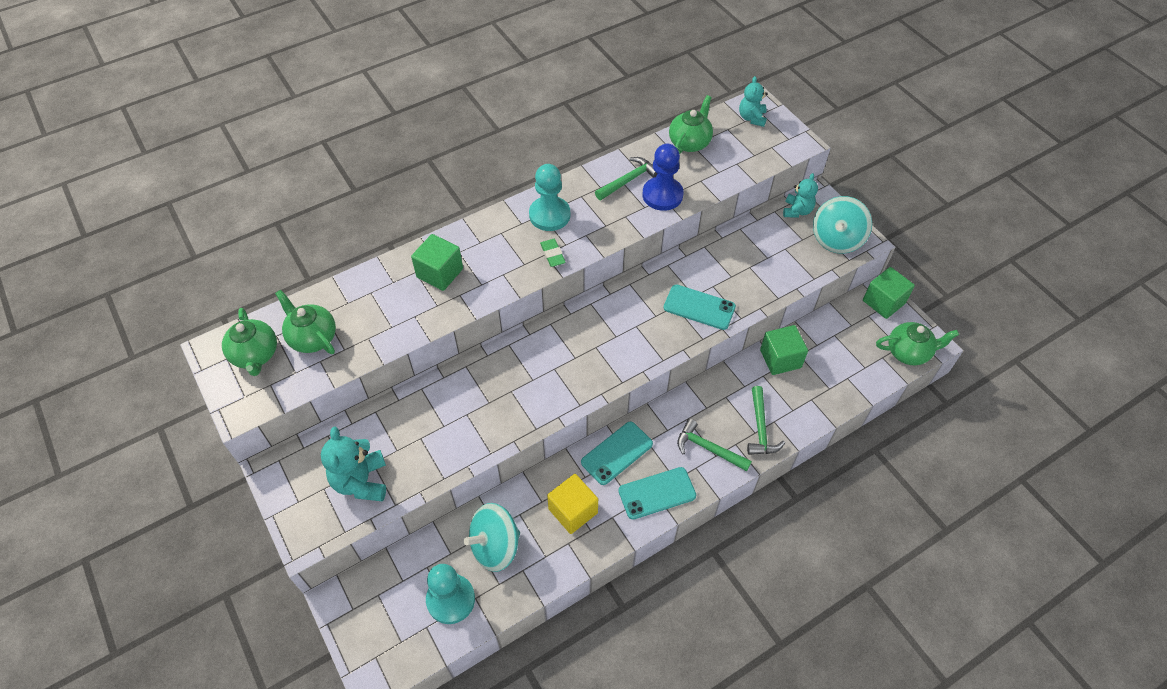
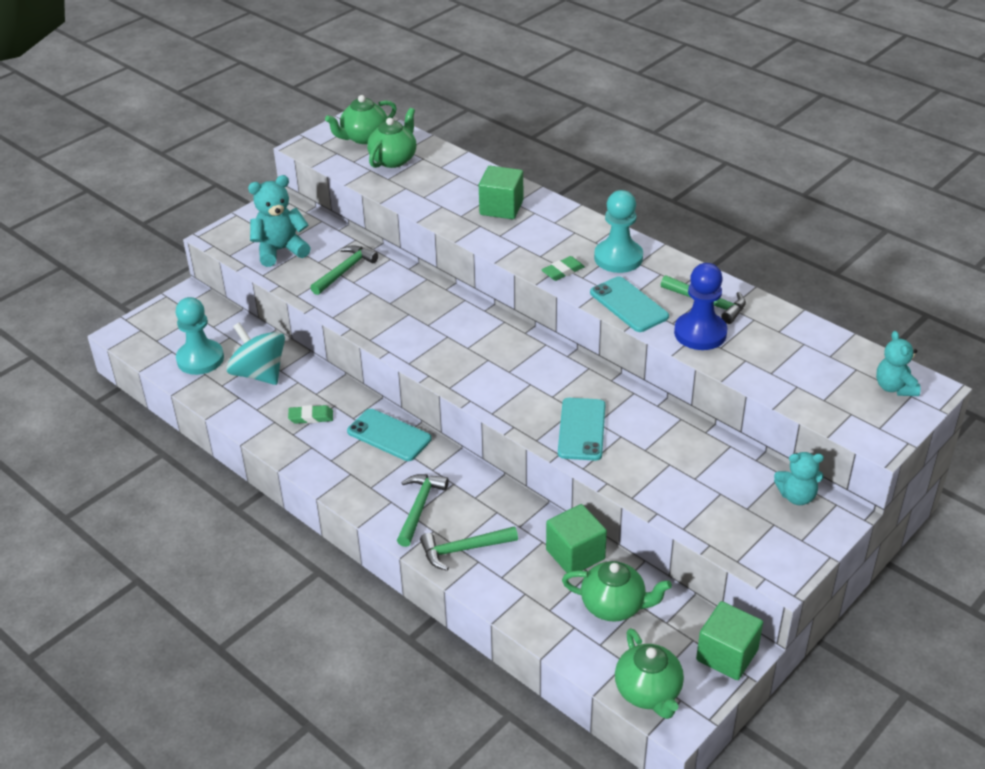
camera: 75 degrees right, 15 degrees down
(423, 429) = (345, 271): none -> green hammer
(573, 511) = (311, 417): yellow cube -> green eraser
(657, 493) = (349, 475): turquoise phone -> turquoise phone (629, 305)
(689, 142) = (806, 340): green teapot -> green teapot (614, 606)
(752, 118) = (894, 387): turquoise teddy bear -> turquoise teddy bear turned 90 degrees counterclockwise
(836, 239) = (767, 543): turquoise spinning top -> none

